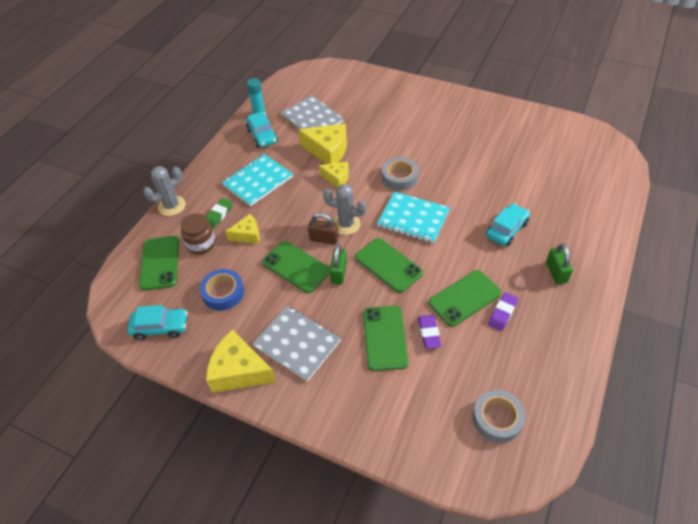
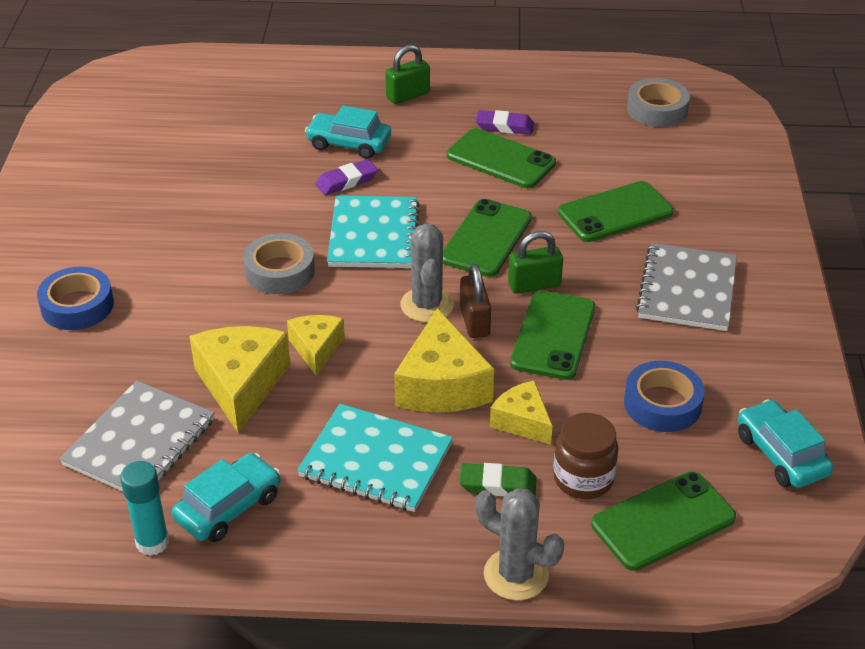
camera: 115 degrees left, 10 degrees down
(239, 371) = (775, 332): yellow cheese -> yellow cheese (442, 385)
(406, 112) = (77, 306): none -> blue tape
(429, 333) = (579, 178): purple eraser -> purple eraser (346, 181)

